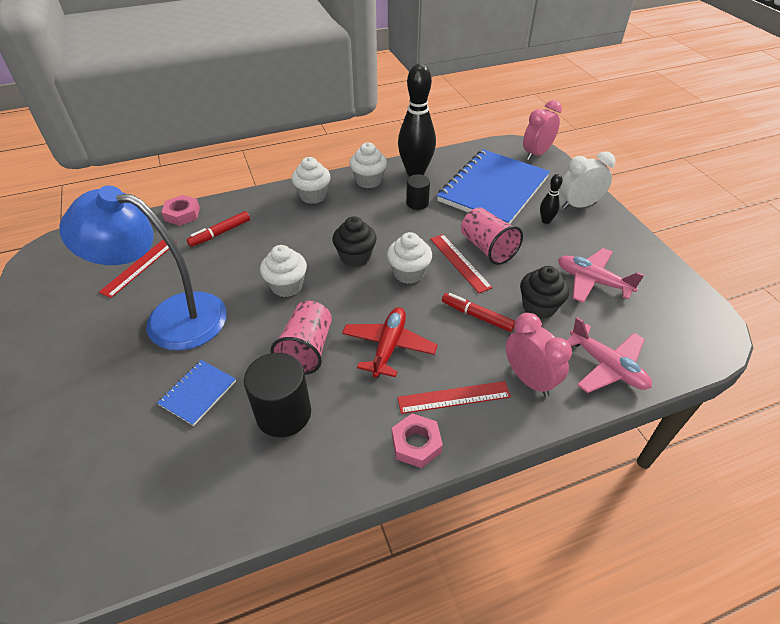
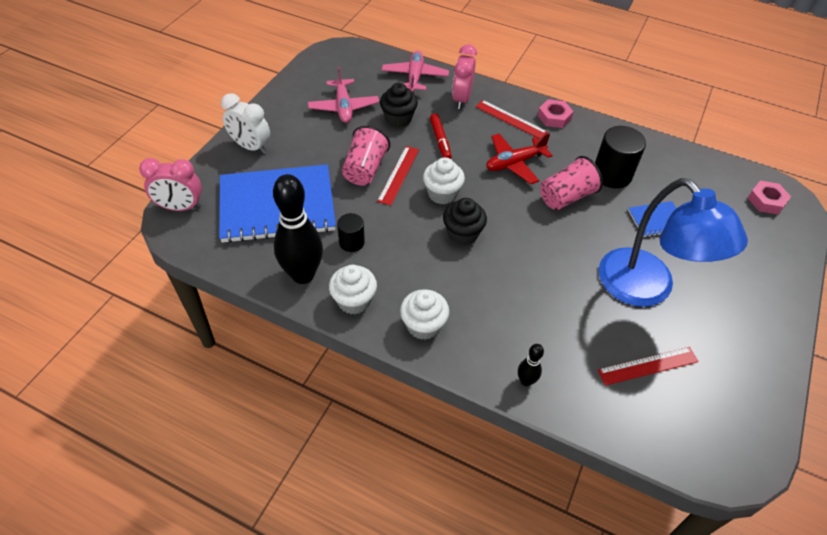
camera: 135 degrees left, 5 degrees up
(182, 214) = (568, 408): pink nut -> pink nut (766, 201)
(220, 233) = (549, 348): red marker -> none
(287, 286) = (538, 250): white cupcake -> none
(546, 221) = (293, 155): black bowling pin -> black bowling pin (526, 381)

